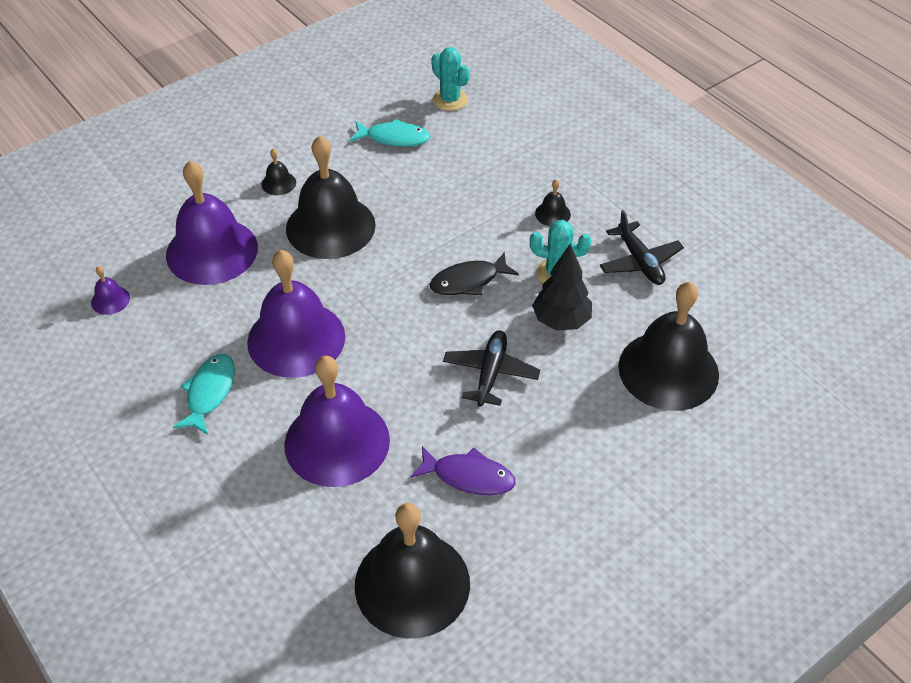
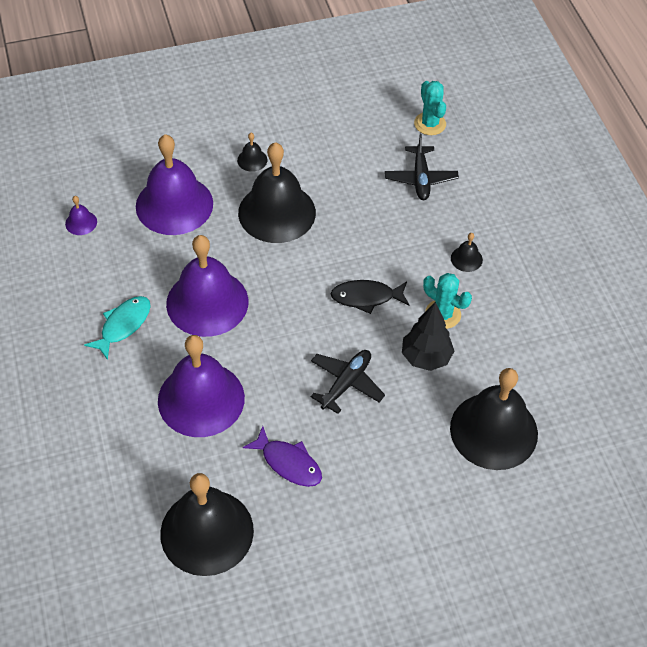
camera: 20 degrees right, 5 degrees up
(394, 138) = (365, 146): turquoise fish -> none
(639, 261) = (519, 326): black plane -> black plane (420, 178)

